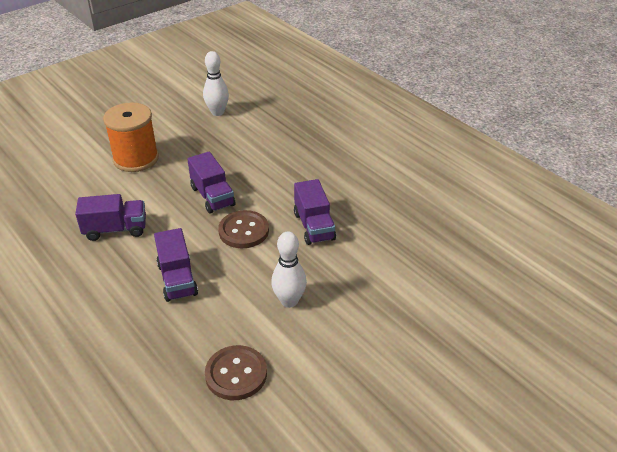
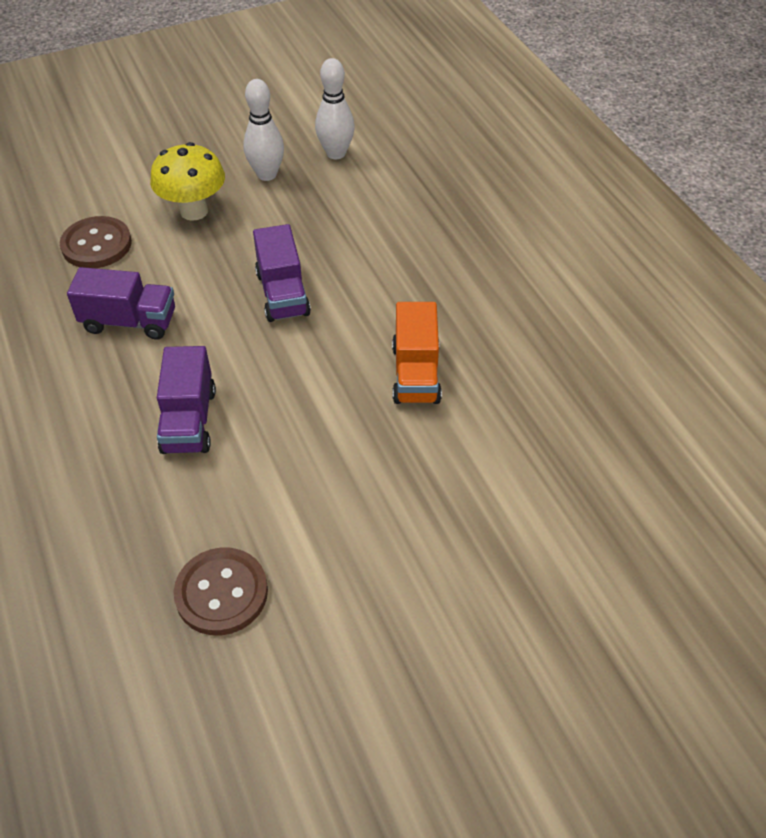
camera: 15 degrees right, 10 degrees up
(136, 159) = (194, 211): orange spool -> yellow mushroom
(243, 231) = (309, 360): brown button -> brown button (96, 245)
(289, 301) = (337, 491): white bowling pin -> white bowling pin (267, 174)
(314, 226) = (416, 374): purple truck -> orange truck

